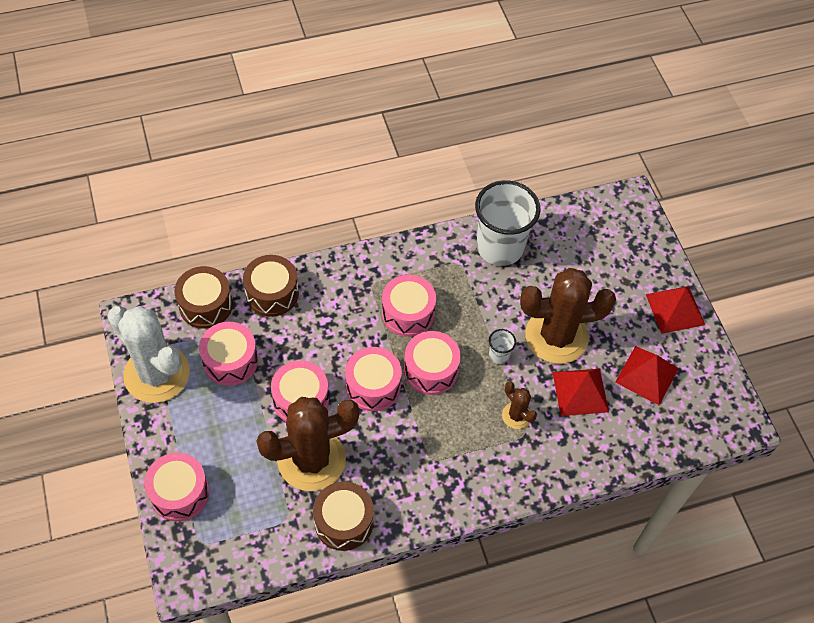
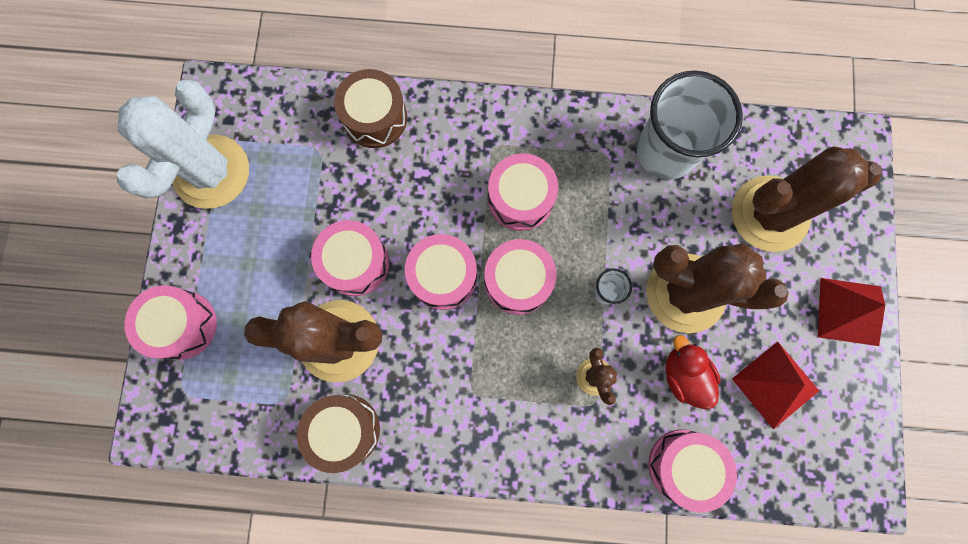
camera: 25 degrees right, 20 degrees up
(157, 374) = (211, 172): white cactus -> white cactus turned 45 degrees clockwise
(205, 305) = (296, 106): brown drum -> none
(230, 361) = (296, 185): pink drum -> pink drum (684, 466)
(580, 391) = (684, 375): red pyramid -> red duck
(591, 264) = (769, 214): none -> brown cactus

